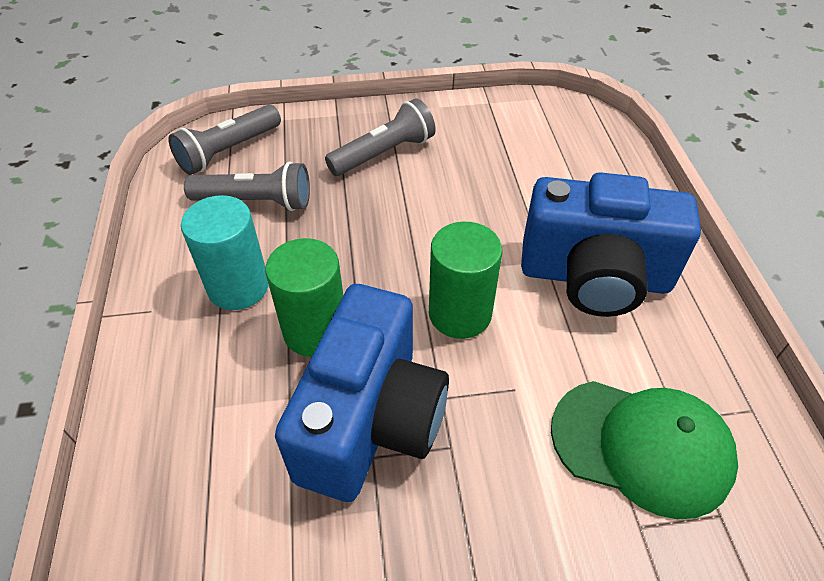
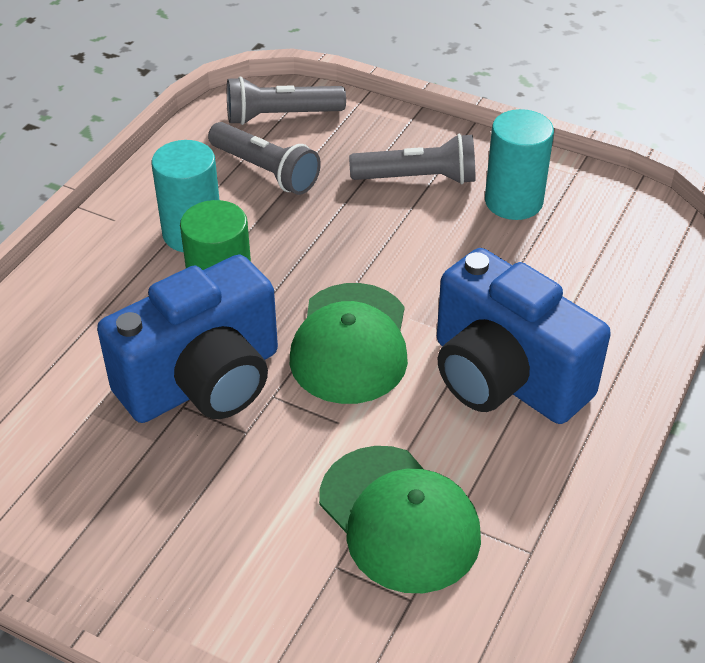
camera: 35 degrees right, 5 degrees down
(460, 313) = (350, 343): green cylinder -> green cap
(468, 140) = (513, 201): none -> turquoise cylinder

